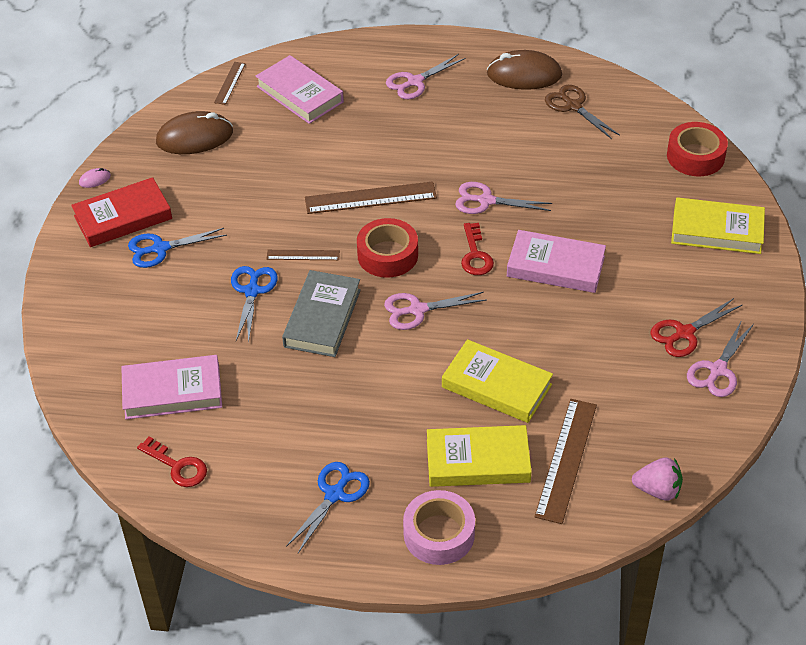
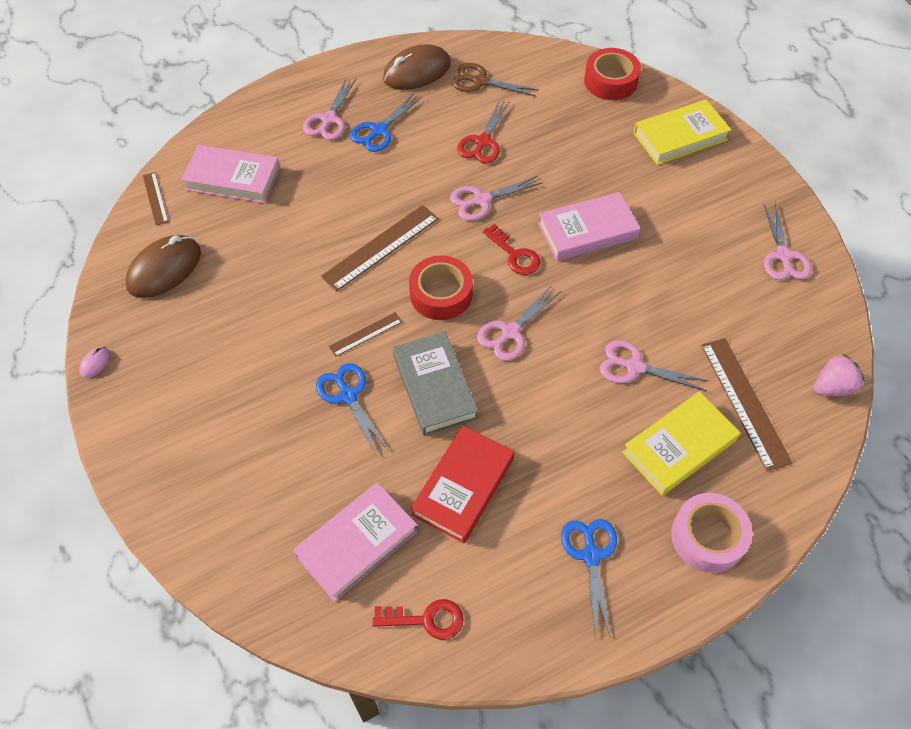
camera: 35 degrees left, 10 degrees up
(123, 217) = (157, 388): red book -> red book (463, 487)
(160, 248) = (222, 400): blue scissors -> blue scissors (379, 131)
(496, 386) = (634, 367): yellow book -> pink scissors
(684, 333) = (733, 237): red scissors -> red scissors (483, 142)

